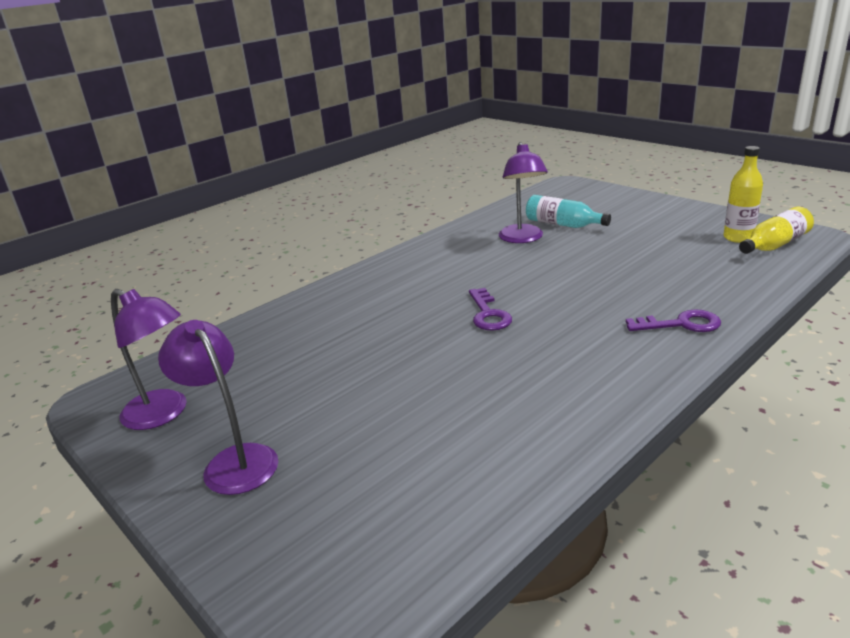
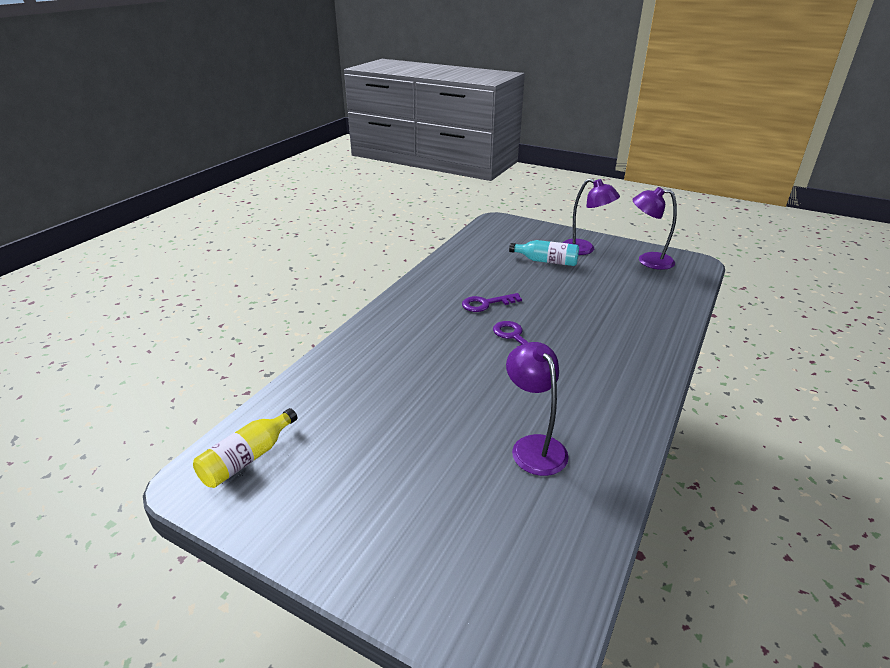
camera: 160 degrees right, 5 degrees up
(563, 224) = (495, 485): turquoise bottle -> turquoise bottle (546, 261)
(681, 324) = (371, 342): purple key -> purple key (486, 304)
(738, 238) = (281, 470): yellow bottle -> none

